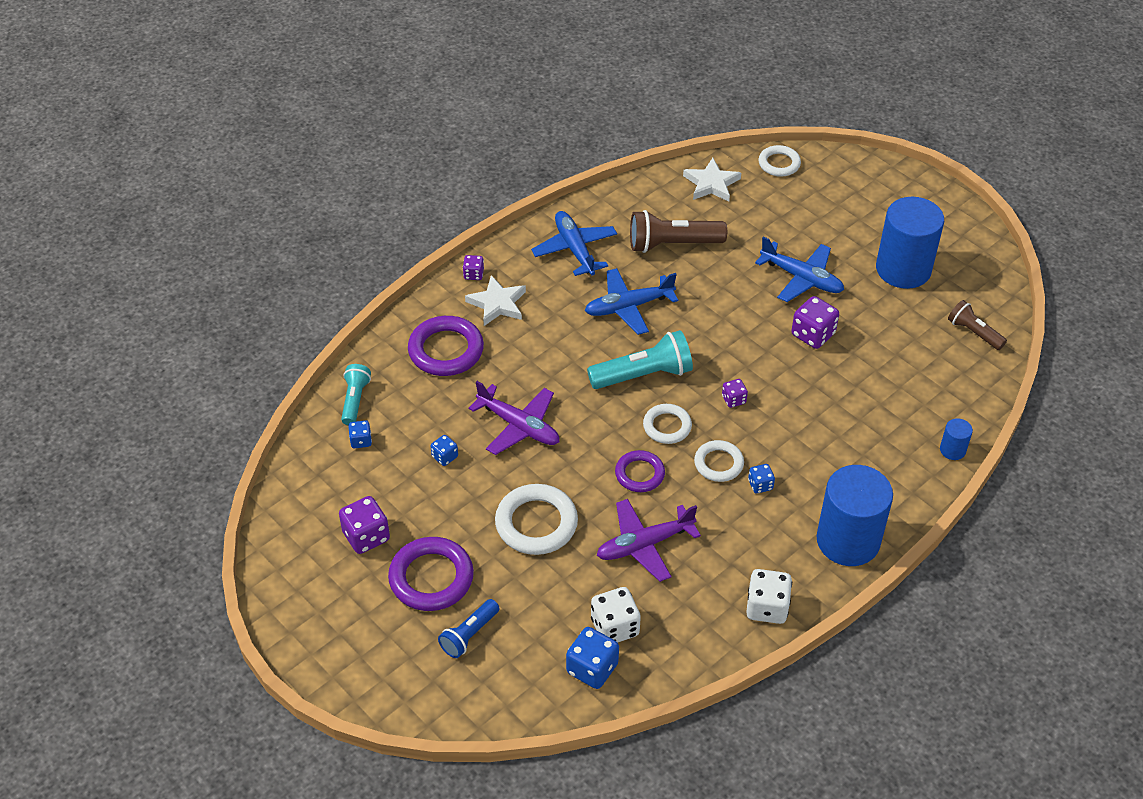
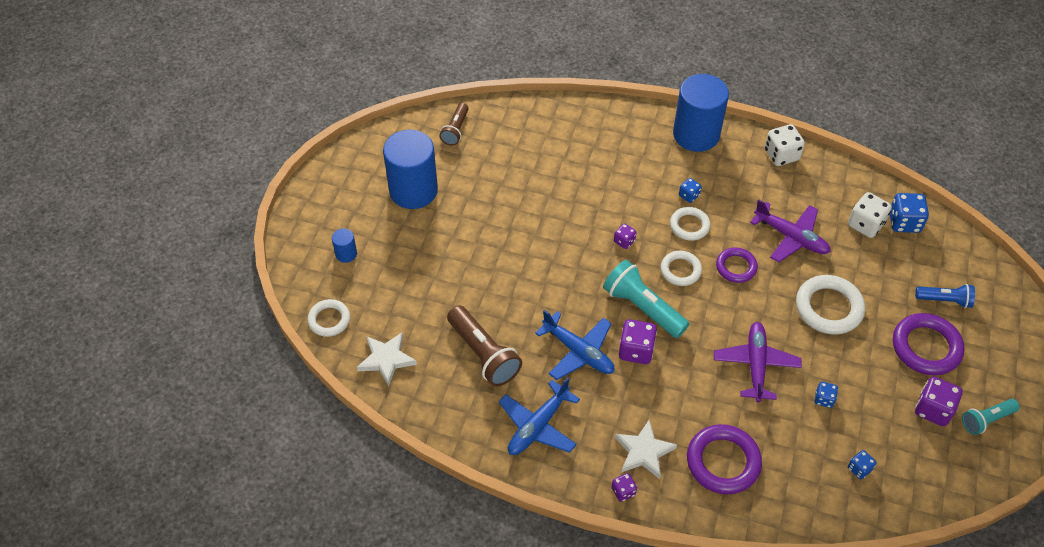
camera: 120 degrees left, 5 degrees up
(355, 400) = (826, 500): turquoise flashlight -> turquoise flashlight (986, 420)
(802, 278) = (466, 249): blue plane -> none
(813, 334) = (523, 220): purple dice -> purple dice (636, 350)
(952, 450) = (577, 108): blue cylinder -> blue cylinder (346, 254)

